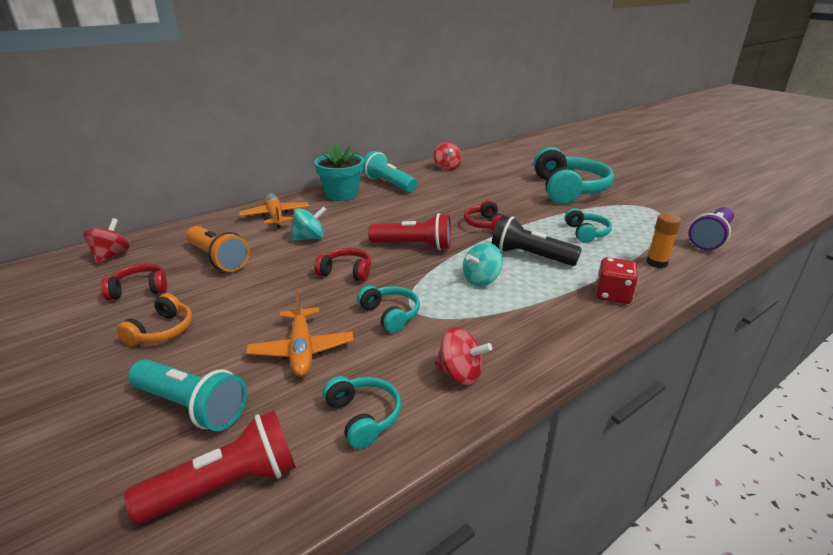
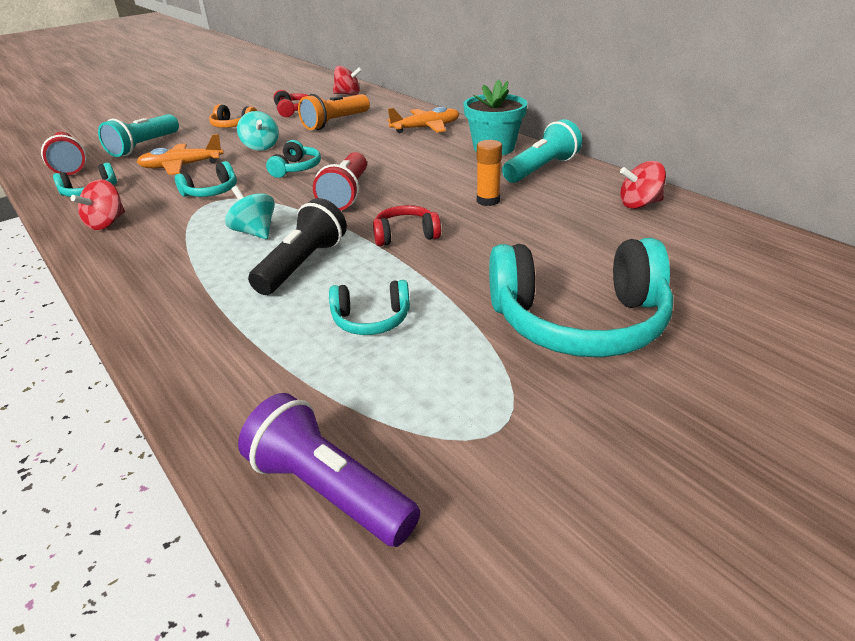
camera: 90 degrees right, 5 degrees up
(310, 238) = (372, 147): turquoise spinning top -> turquoise spinning top (261, 147)
(346, 272) = (296, 168): red headphones -> turquoise headphones
(613, 295) = (179, 319): red dice -> none
(657, 263) = (249, 379): orange glue stick -> orange glue stick (488, 200)

